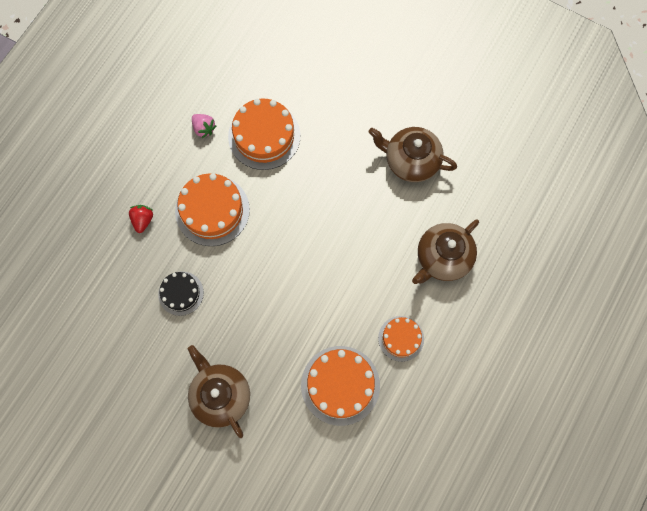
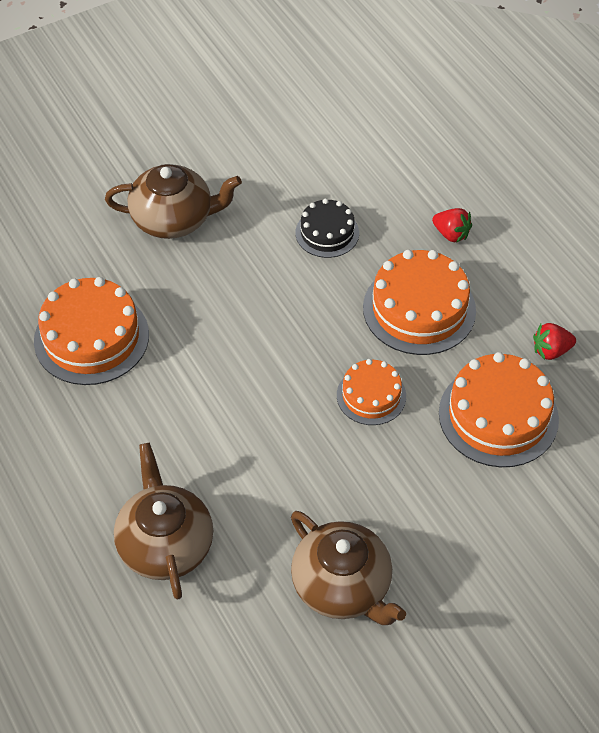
camera: 120 degrees right, 20 degrees down
(204, 128) = (551, 351): pink strawberry -> red strawberry
(401, 338) = (96, 432): orange cake -> orange cake (371, 395)
(411, 161) = (343, 586): brown teapot -> brown teapot turned 90 degrees clockwise

